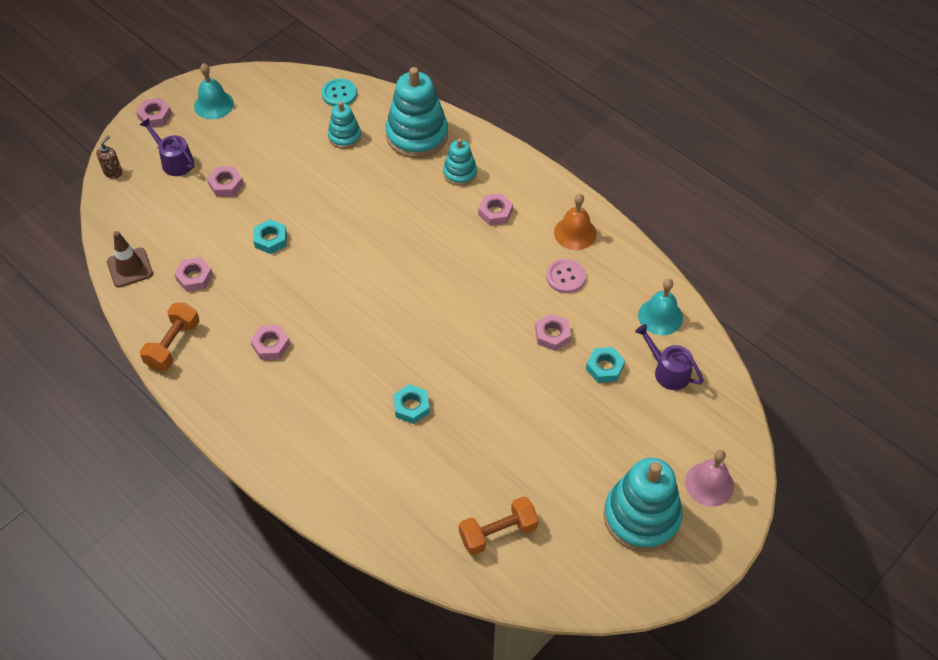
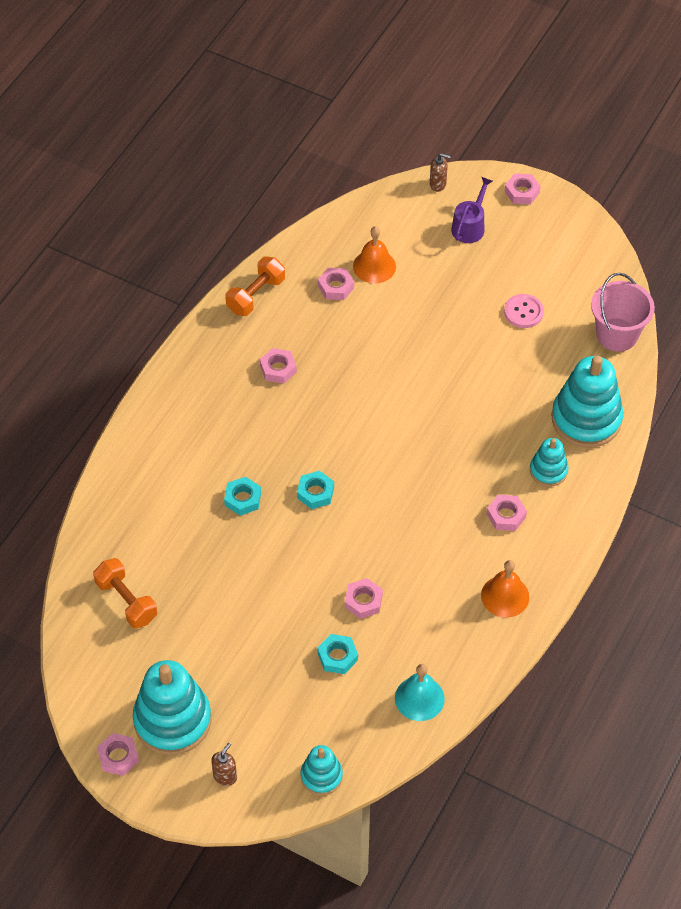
camera: 75 degrees right, 0 degrees up
(130, 268) = (330, 235): brown traffic cone -> none
(173, 345) = (256, 295): orange dumbbell -> orange dumbbell turned 60 degrees counterclockwise
(184, 242) = (374, 266): none -> orange bell
(213, 104) = (556, 234): turquoise bell -> none
(226, 184) = (456, 276): pink nut -> pink nut (118, 757)
(270, 239) = (401, 332): turquoise nut -> turquoise nut (315, 493)
(339, 94) = (617, 335): turquoise button -> pink bucket
(344, 136) = (558, 356): turquoise stacking toy -> turquoise stacking toy (321, 776)
(565, 277) = (442, 598): pink button -> pink button (523, 312)
(668, 371) = (350, 717): purple watering can -> none
(709, 484) = (225, 776): pink bell -> brown soap dispenser

